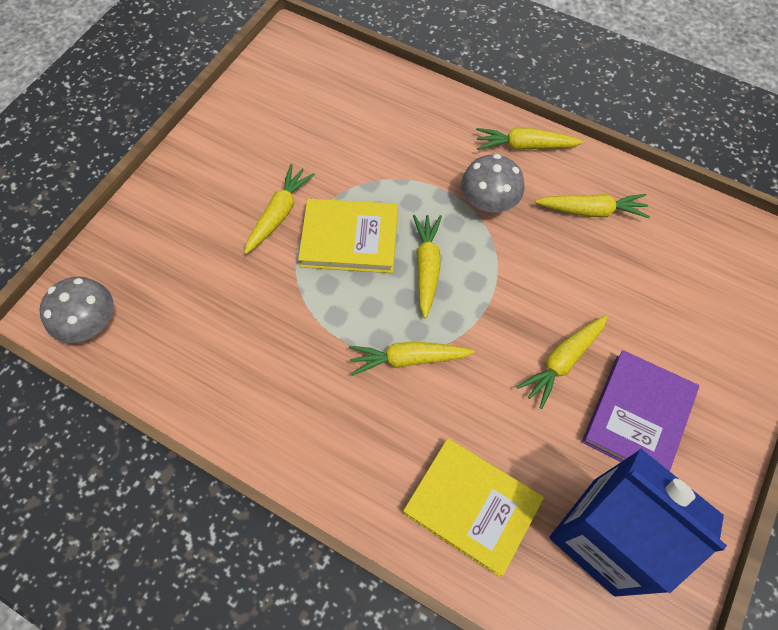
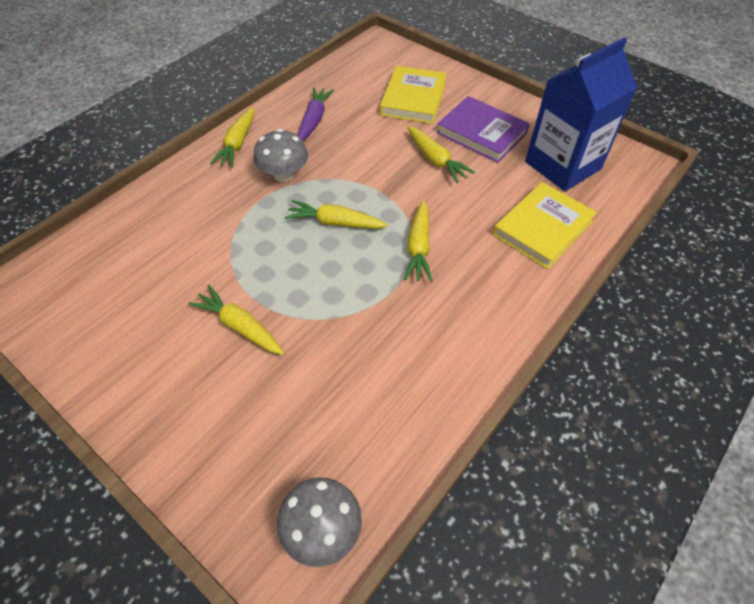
camera: 80 degrees left, 10 degrees down
(349, 239) = (289, 272): yellow book -> yellow book (413, 99)
(591, 211) = (314, 120): yellow carrot -> purple carrot

